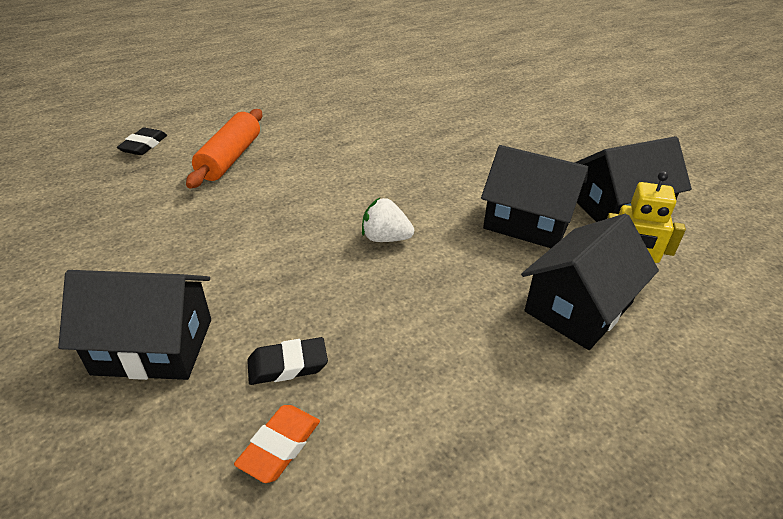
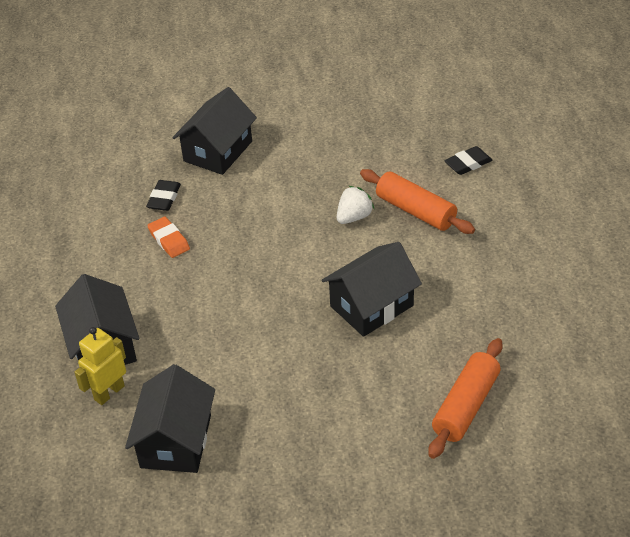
camera: 120 degrees right, 5 degrees up
(144, 145) = (468, 164): black eraser -> black eraser turned 75 degrees counterclockwise
(280, 446) = (117, 186): orange eraser -> orange eraser (169, 240)
(385, 238) = (243, 273): white strawberry -> white strawberry (354, 217)
(441, 97) = (466, 406): none -> orange rolling pin
(527, 222) = (203, 366): black house -> black house (371, 306)

